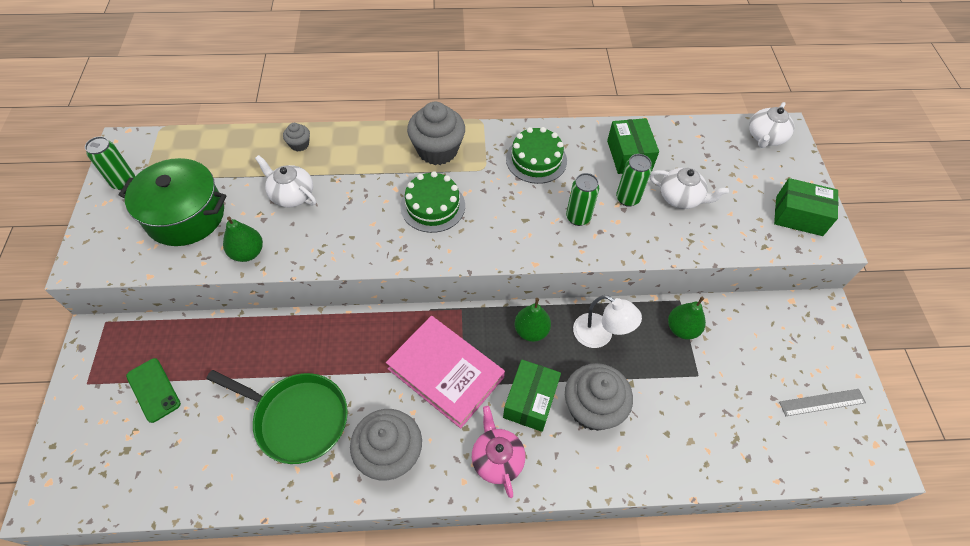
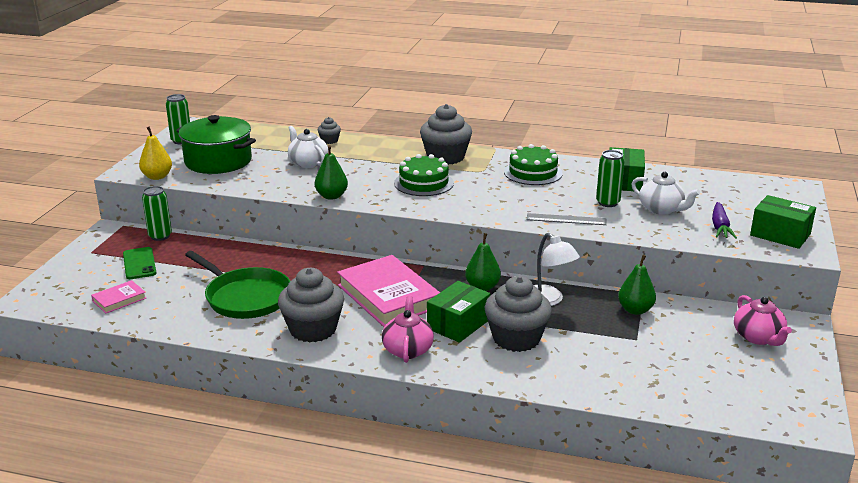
camera: 20 degrees right, 30 degrees down
(123, 266) = (157, 177): none -> yellow pear
(156, 464) = (119, 299): none -> pink book
(248, 253) = (255, 184): green pear -> green pear (331, 196)
(578, 217) = (553, 206): green can -> green can (160, 236)
(743, 216) = (720, 227): none -> purple carrot
(765, 137) = (772, 189): white teapot -> none
(798, 341) = (758, 337): none -> pink teapot
(822, 402) = (764, 378): grey ruler -> grey ruler (566, 219)

